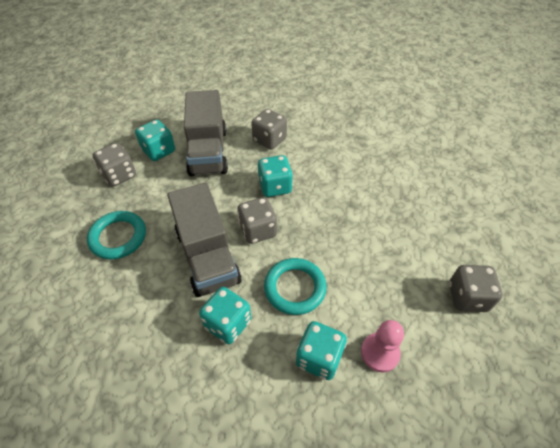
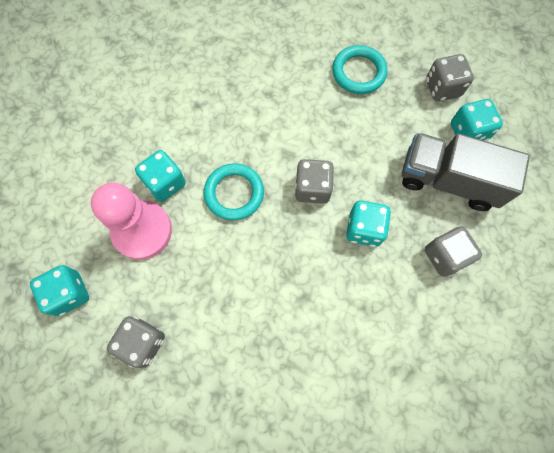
camera: 115 degrees right, 20 degrees up
(207, 256) = (303, 135): grey truck -> none
(228, 323) = (229, 129): turquoise dice -> turquoise dice (69, 293)
(380, 353) = (142, 231): pink pawn -> pink pawn, size x1.72

